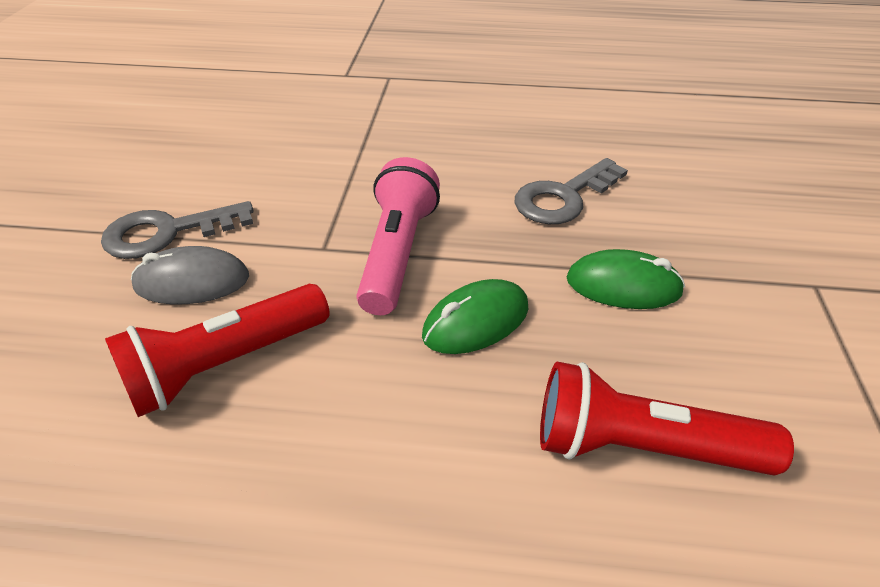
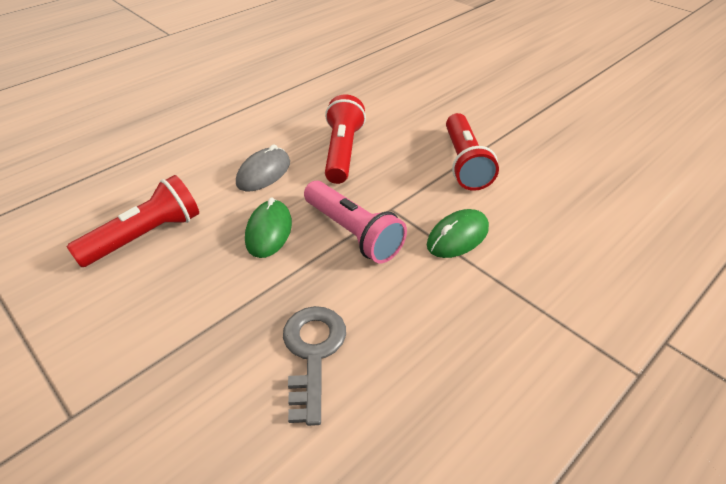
camera: 130 degrees right, 0 degrees up
(167, 233) = (464, 163): grey key -> red flashlight
(192, 282) = (410, 159): grey mouse -> grey mouse (263, 173)
(623, 285) = (209, 309): green mouse -> green mouse (457, 237)

